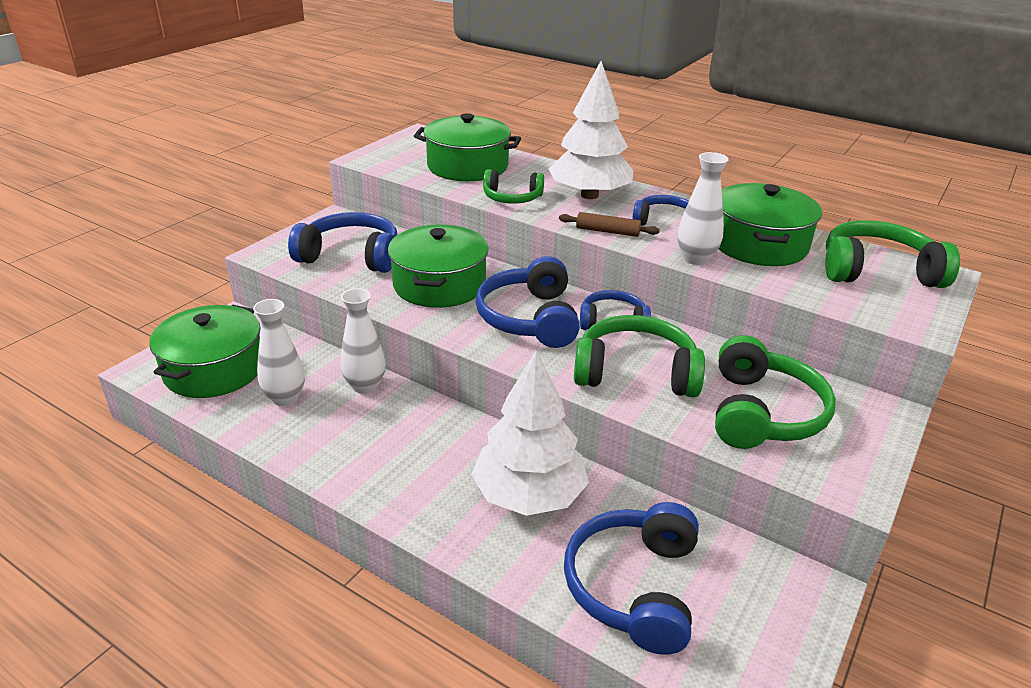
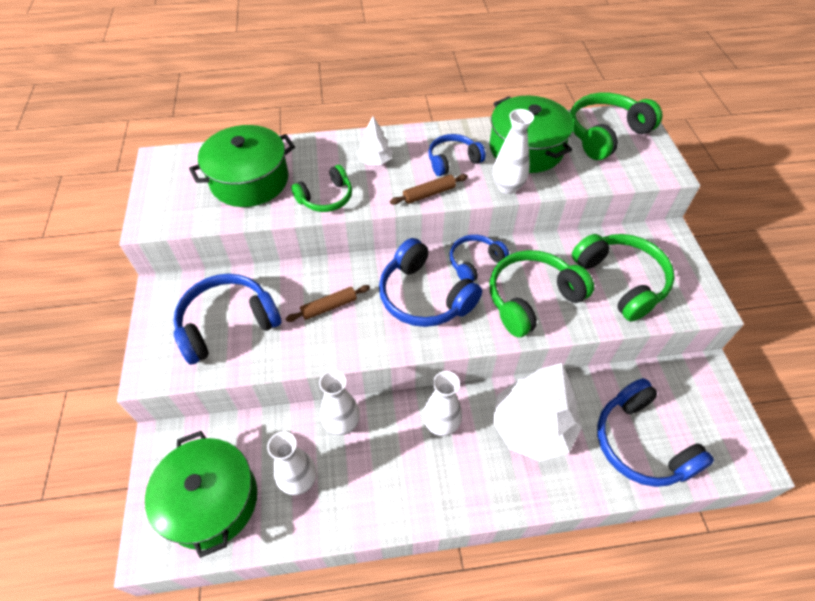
camera: 40 degrees left, 20 degrees up
(439, 284) = (329, 307): green pot -> brown rolling pin
(444, 438) = (441, 425): none -> white vase
(589, 195) = (375, 161): white tree -> white tree, size x0.47

